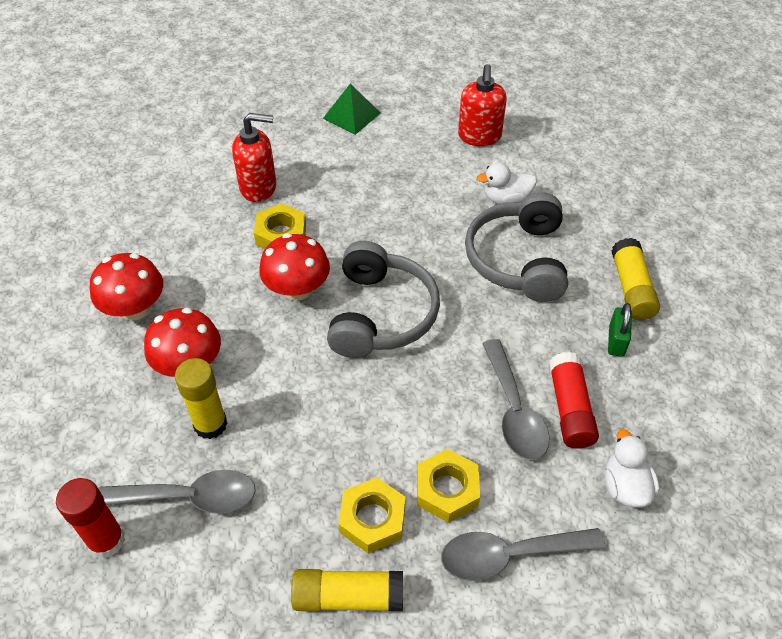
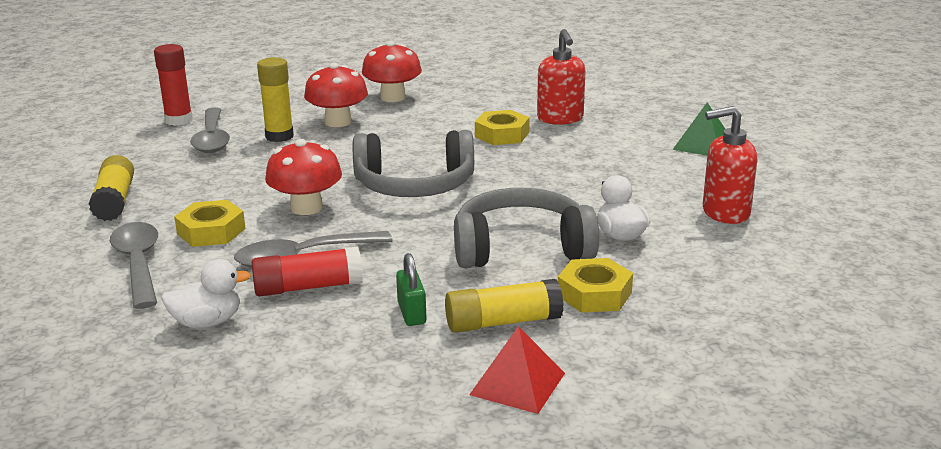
camera: 80 degrees right, 25 degrees down
(297, 289) = (434, 148): red mushroom -> red mushroom (306, 208)
(372, 519) = (184, 203): yellow nut -> yellow nut (594, 294)
(616, 341) = (411, 313): green padlock -> green padlock turned 75 degrees clockwise
(709, 293) = (517, 383): none -> red pyramid

